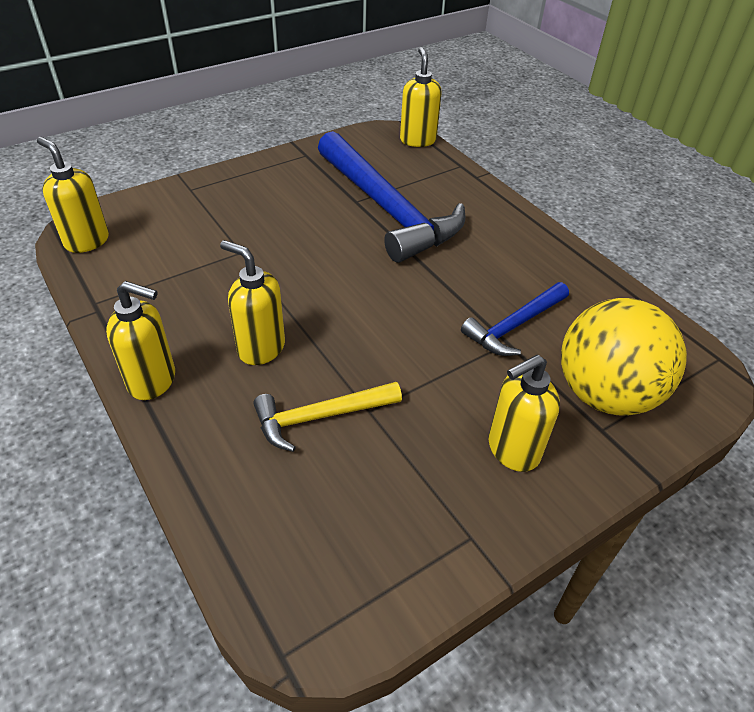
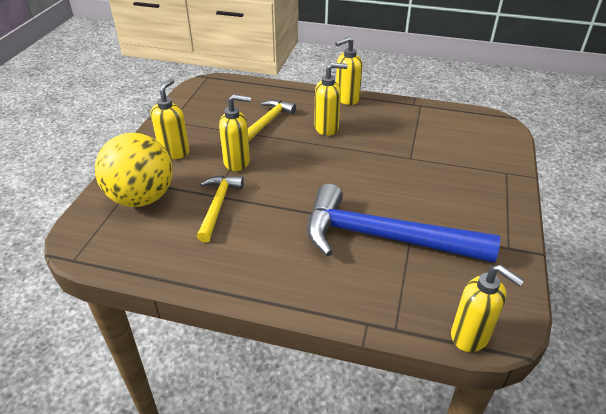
camera: 140 degrees right, 5 degrees down
(86, 241) = (480, 120): yellow soap dispenser -> yellow soap dispenser (237, 162)
(514, 326) = (218, 206): blue hammer -> yellow hammer

